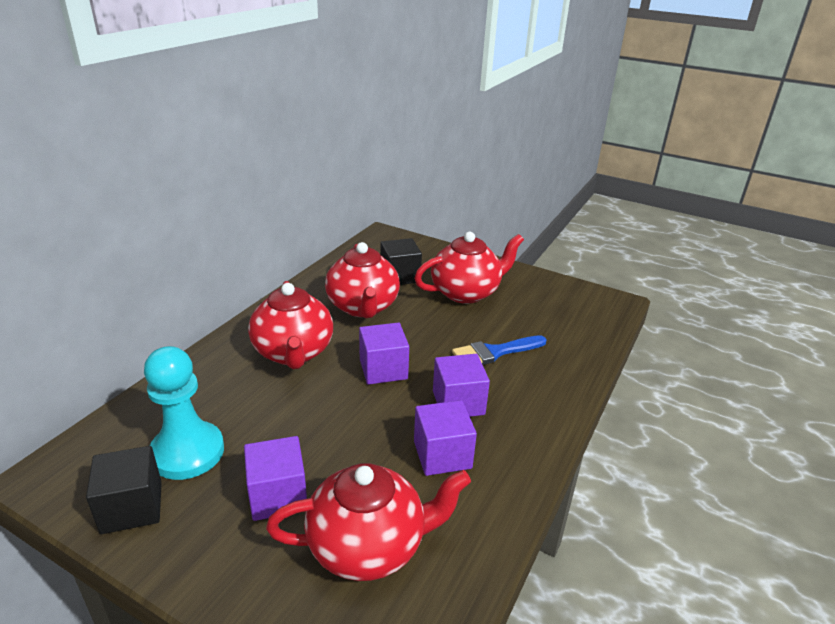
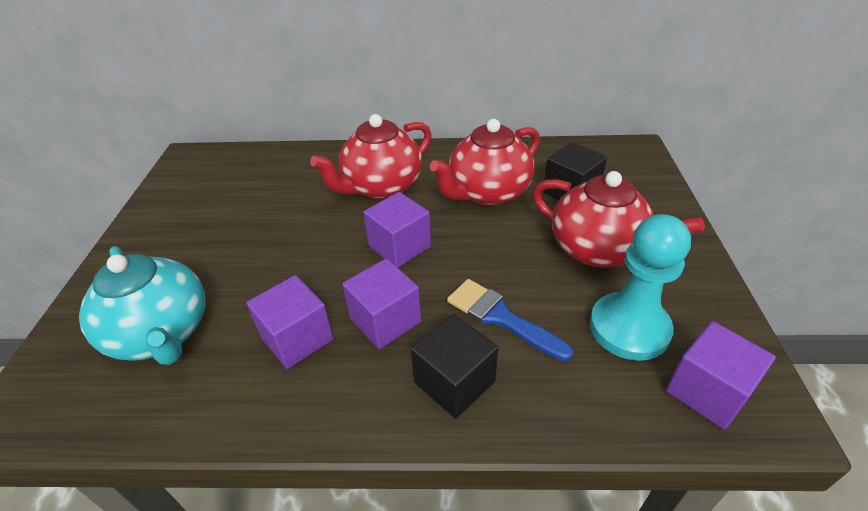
camera: 65 degrees right, 10 degrees up
(132, 507) = (170, 200): black cube -> black cube (454, 382)
(187, 452) = (231, 195): turquoise pawn -> turquoise pawn (629, 328)
(278, 495) = (203, 258): purple cube -> purple cube (707, 391)
(369, 546) = (162, 334): red teapot -> turquoise teapot

